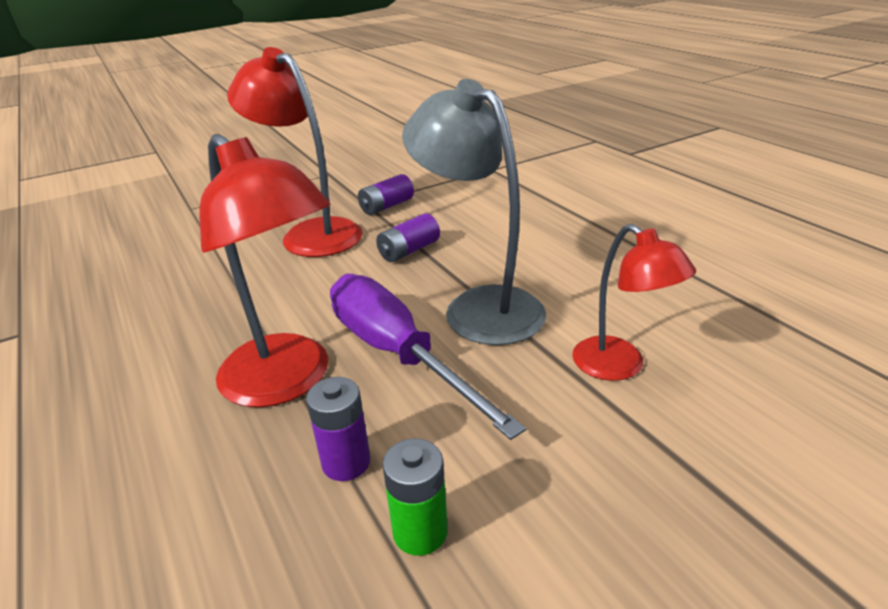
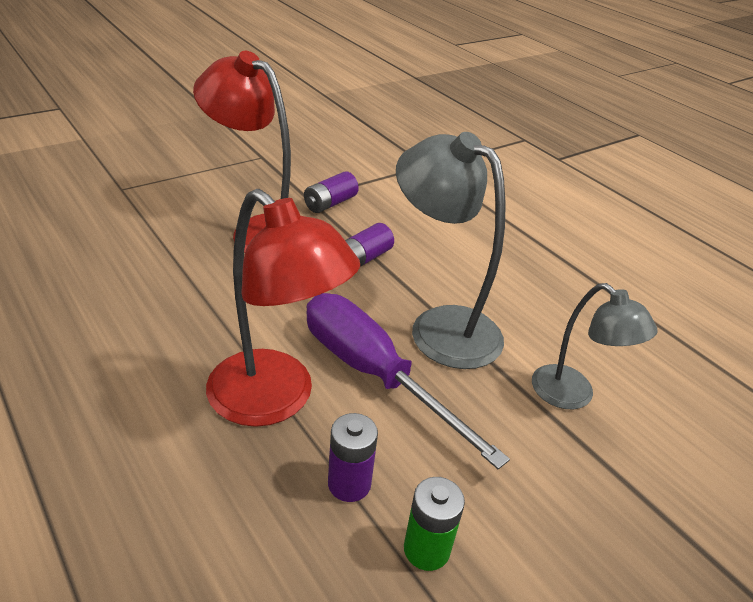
camera: 10 degrees left, 5 degrees up
(619, 366) = (573, 395): red lamp -> grey lamp

